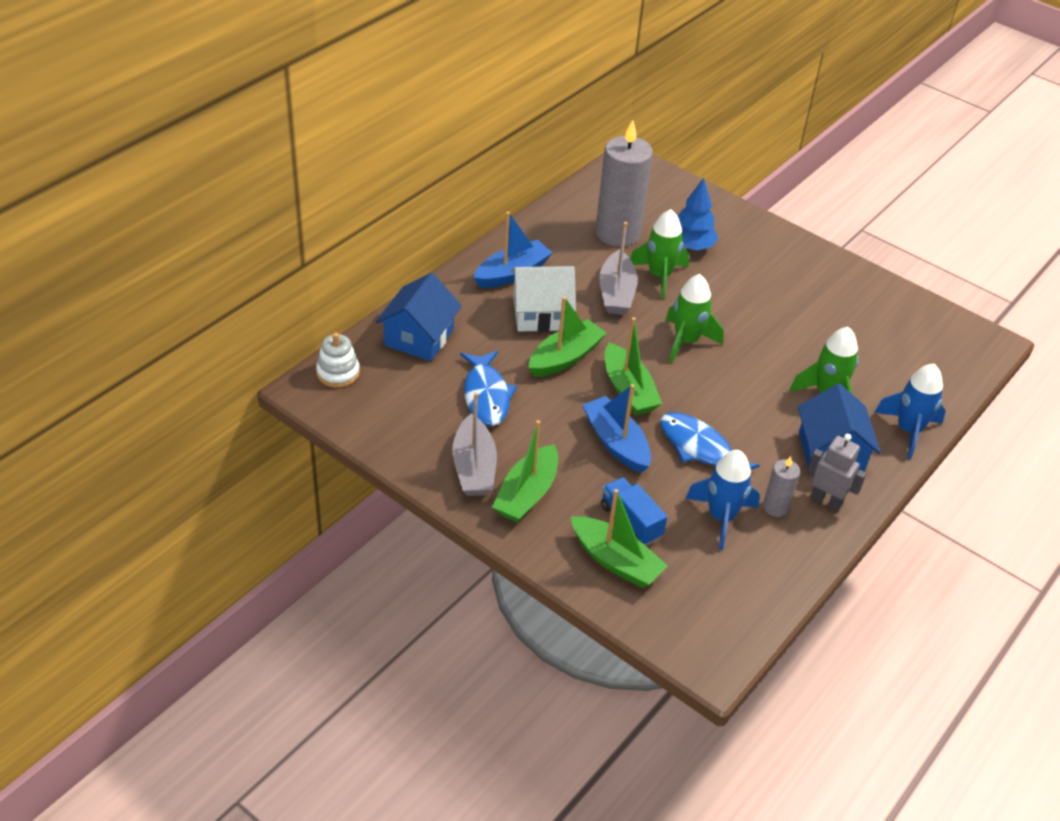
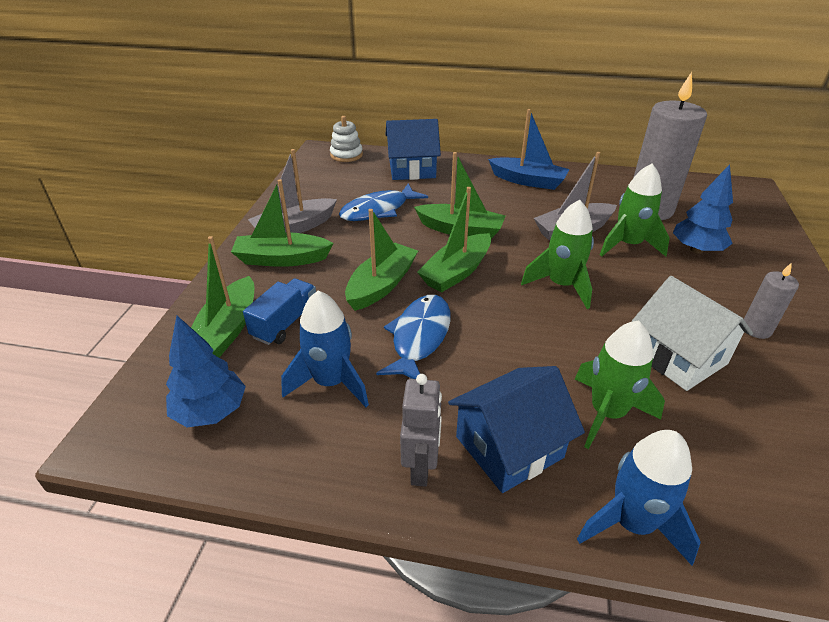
camera: 65 degrees right, 5 degrees down
(541, 314) = (498, 205): white house -> white house (678, 357)
(616, 443) = (381, 285): blue boat -> green boat
(715, 595) = (211, 411): none -> blue tree
(775, 507) = (376, 422): grey candle -> grey candle (756, 329)

